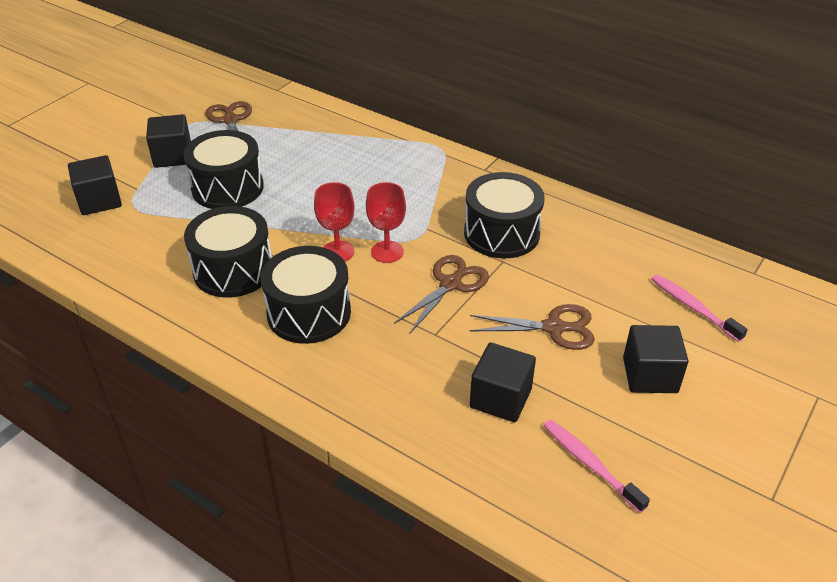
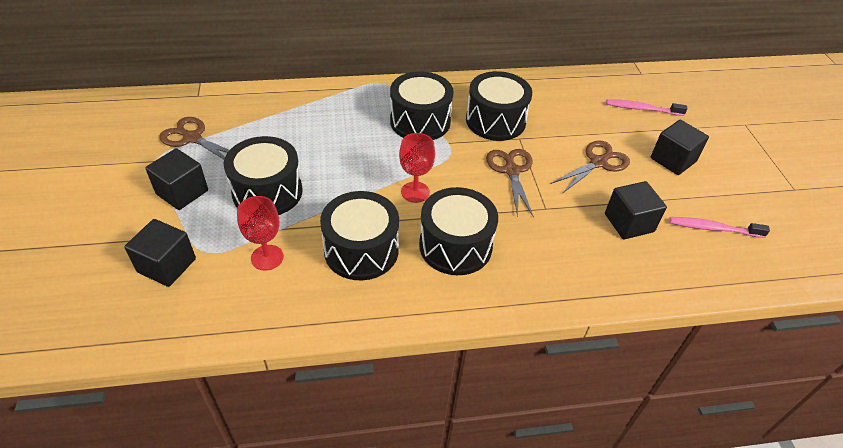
camera: 45 degrees left, 5 degrees up
(387, 252) = (446, 173): red goblet -> red goblet (267, 257)
(427, 197) = (420, 121): none -> black drum

